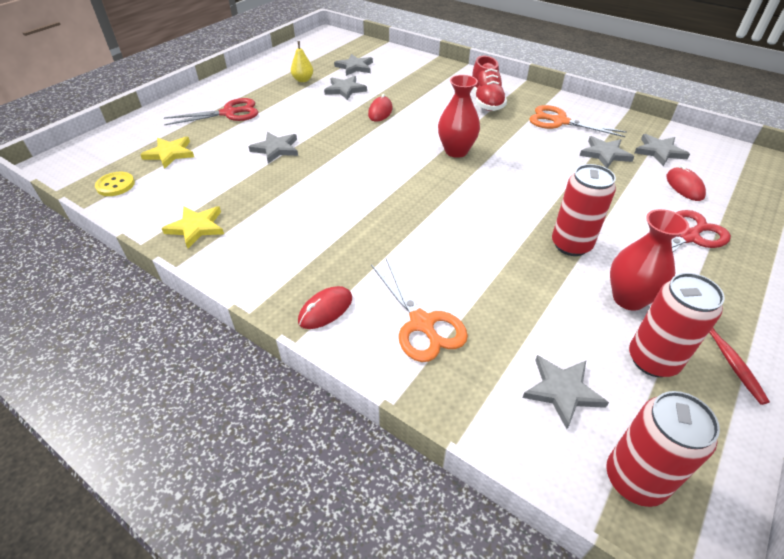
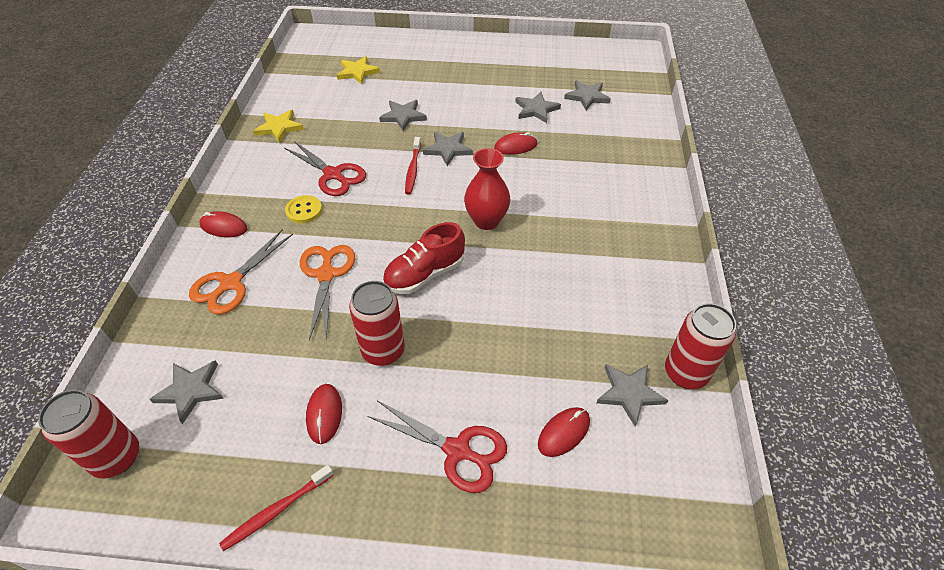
camera: 60 degrees right, 5 degrees up
(115, 185) = (304, 71): yellow button -> yellow button (304, 210)
(229, 113) = (436, 69): red scissors -> red scissors (333, 175)
(303, 80) = (529, 79): yellow pear -> none
(358, 166) = (413, 169): none -> red toothbrush
(486, 101) = (608, 209): red shoe -> red shoe (424, 274)
(559, 121) = (619, 282): orange scissors -> orange scissors (326, 274)
(605, 154) = (578, 340): grey star -> grey star (448, 149)
(628, 298) = (324, 414): red vase -> red mouse
(652, 360) = (248, 448): red can -> red can (685, 373)

